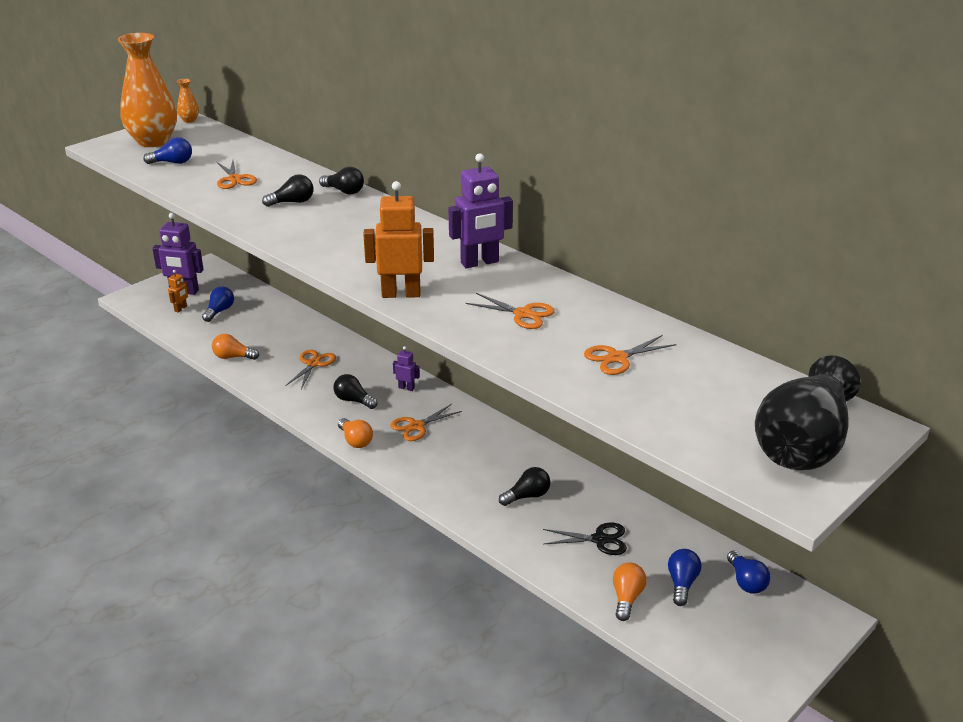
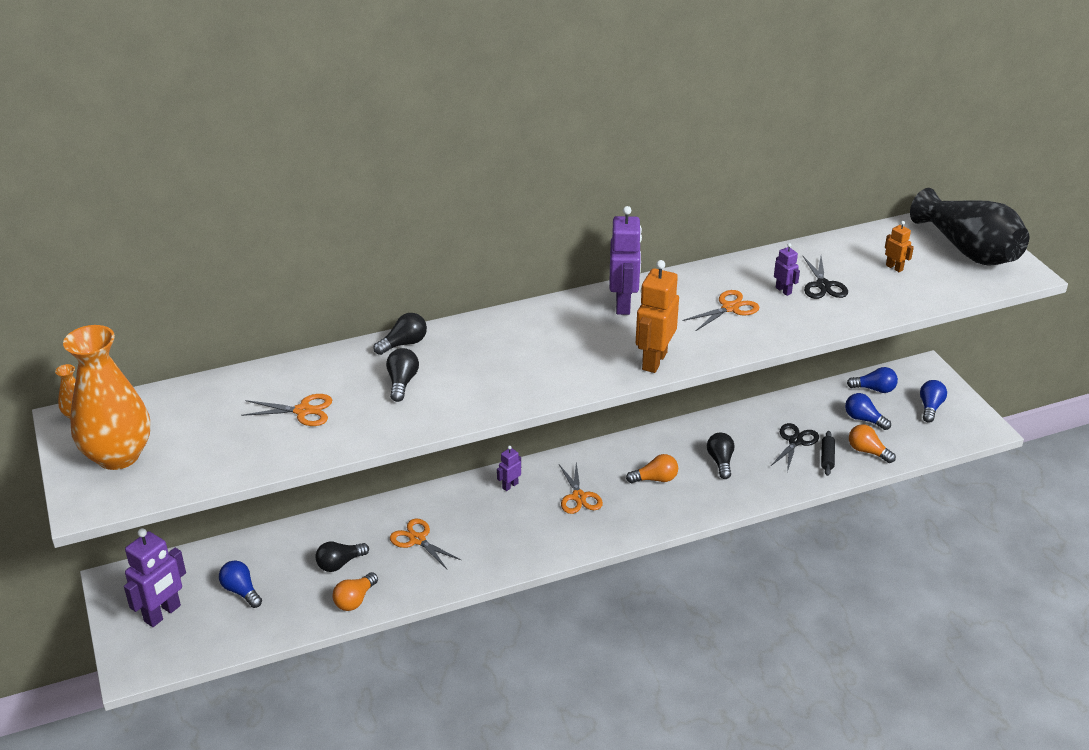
camera: 65 degrees left, 5 degrees up
(172, 162) = (206, 450): blue light bulb -> blue light bulb (930, 407)
(181, 309) = (205, 625): orange robot -> orange robot (894, 267)
(353, 400) = (507, 527): black light bulb -> black light bulb (340, 563)
(355, 441) = (577, 543): orange light bulb -> orange light bulb (655, 479)
(584, 337) = (783, 290): none -> purple robot
(591, 569) = (827, 457): none -> black rolling pin
(617, 358) = (823, 285): orange scissors -> black scissors

